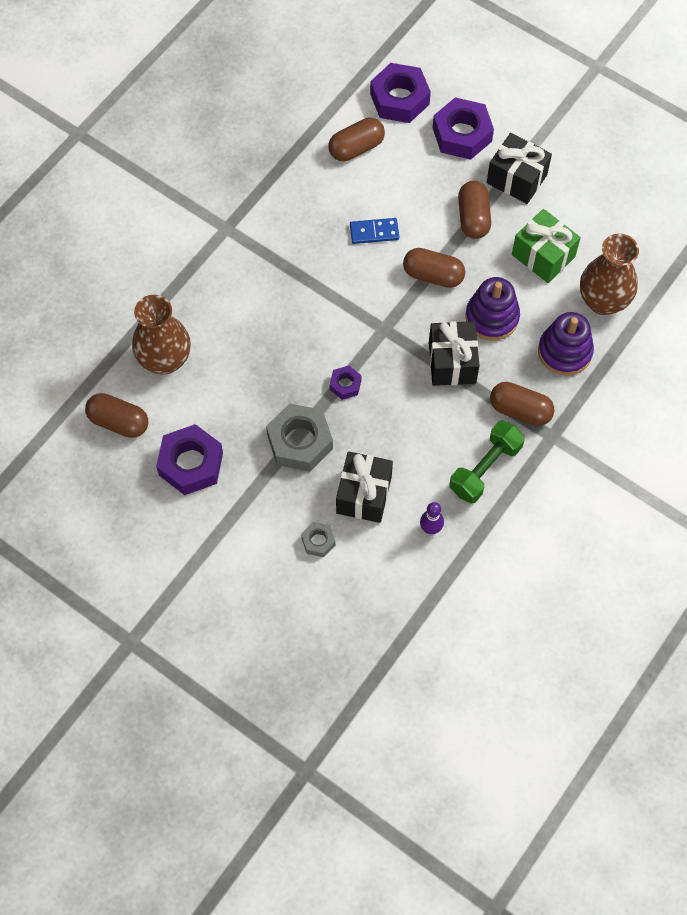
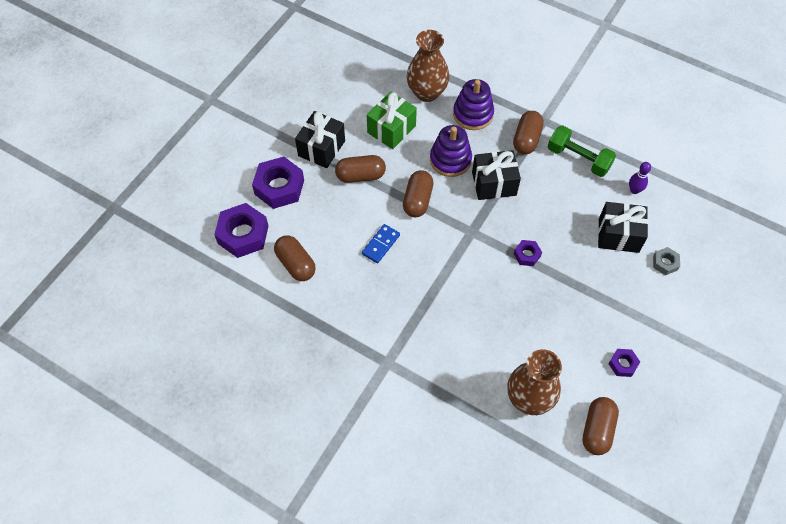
camera: 95 degrees left, 5 degrees down
(191, 464) = (623, 364): purple nut -> purple nut, size x0.50
(300, 442) = (584, 283): grey nut -> none
(374, 232) = (380, 244): blue domino -> blue domino turned 45 degrees clockwise

